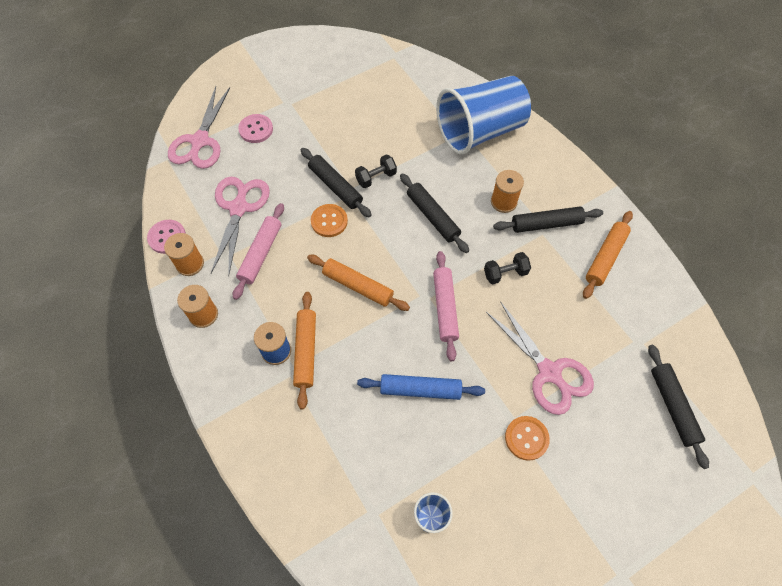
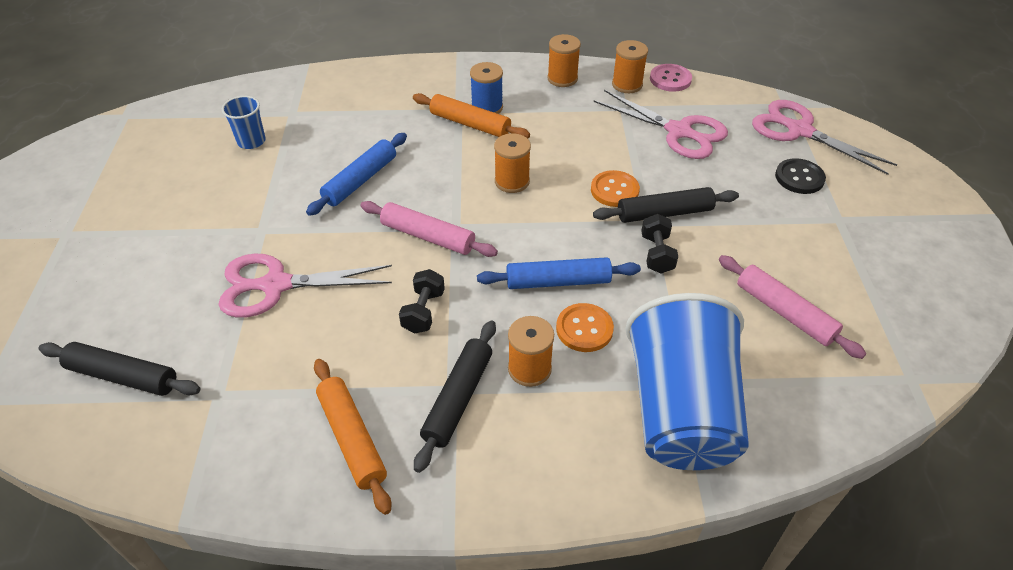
camera: 120 degrees right, 15 degrees down
(256, 129) = (799, 178): pink button -> black button
(260, 254) = (606, 129): pink rolling pin -> pink rolling pin (784, 312)
(358, 286) = (512, 181): orange rolling pin -> orange spool
(433, 217) = (558, 281): black rolling pin -> blue rolling pin
(526, 438) = (238, 231): orange button -> orange button (584, 329)

